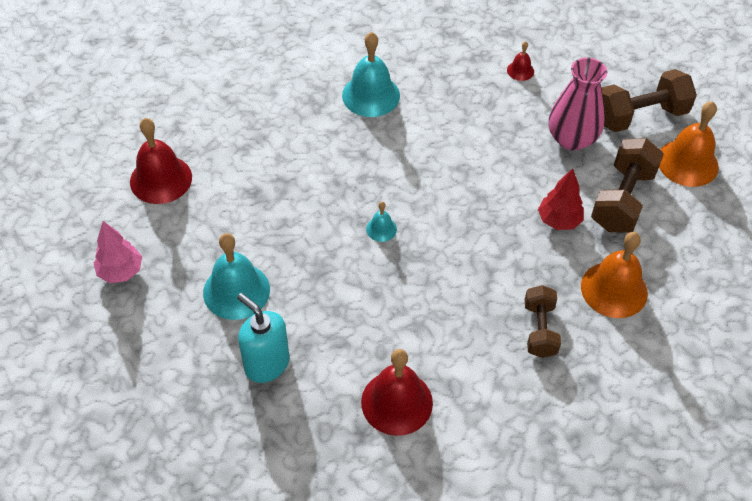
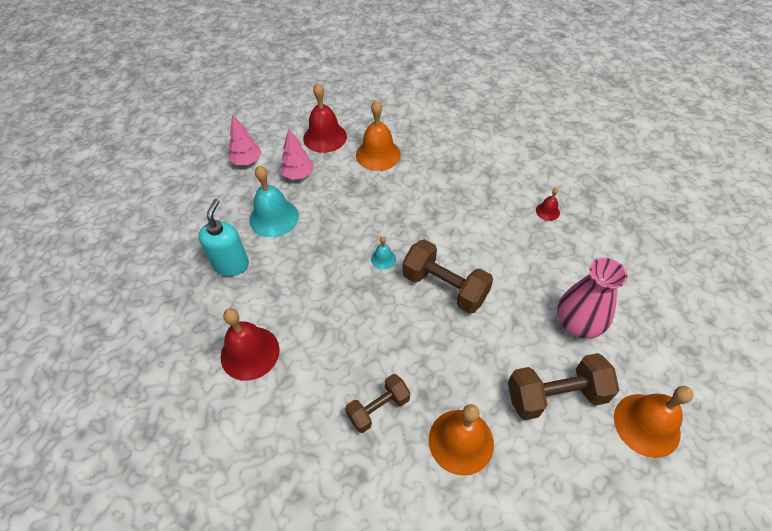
camera: 55 degrees right, 0 degrees up
(194, 235) = (298, 175): none -> pink tree
(238, 150) = (378, 154): none -> orange bell
(371, 95) = (487, 187): turquoise bell -> none
(520, 70) = (604, 253): red bell -> red bell (547, 211)
(559, 220) = (491, 361): red tree -> none
(640, 116) = (654, 358): brown dumbbell -> brown dumbbell (444, 287)

